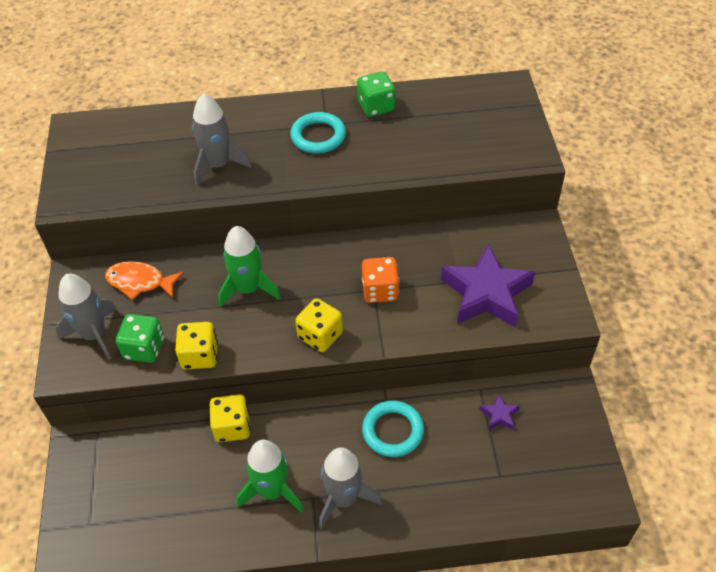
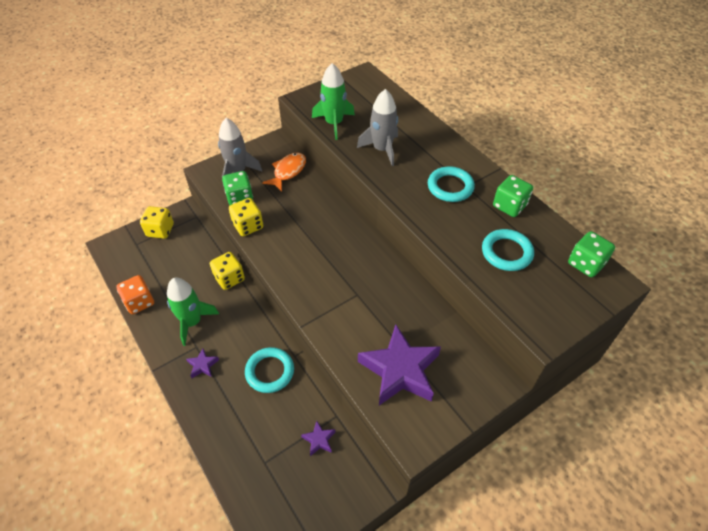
camera: 60 degrees right, 0 degrees up
(140, 282) = (288, 171): orange fish -> orange fish turned 45 degrees clockwise
(248, 289) = (315, 225): green rocket -> green rocket (334, 123)
(320, 335) = (298, 281): yellow dice -> yellow dice (160, 230)
(344, 499) = (202, 365): grey rocket -> purple star
(380, 290) = (359, 298): orange dice -> orange dice (139, 302)
(431, 136) = (506, 252): none -> turquoise ring
(478, 92) = (586, 264): none -> green dice

